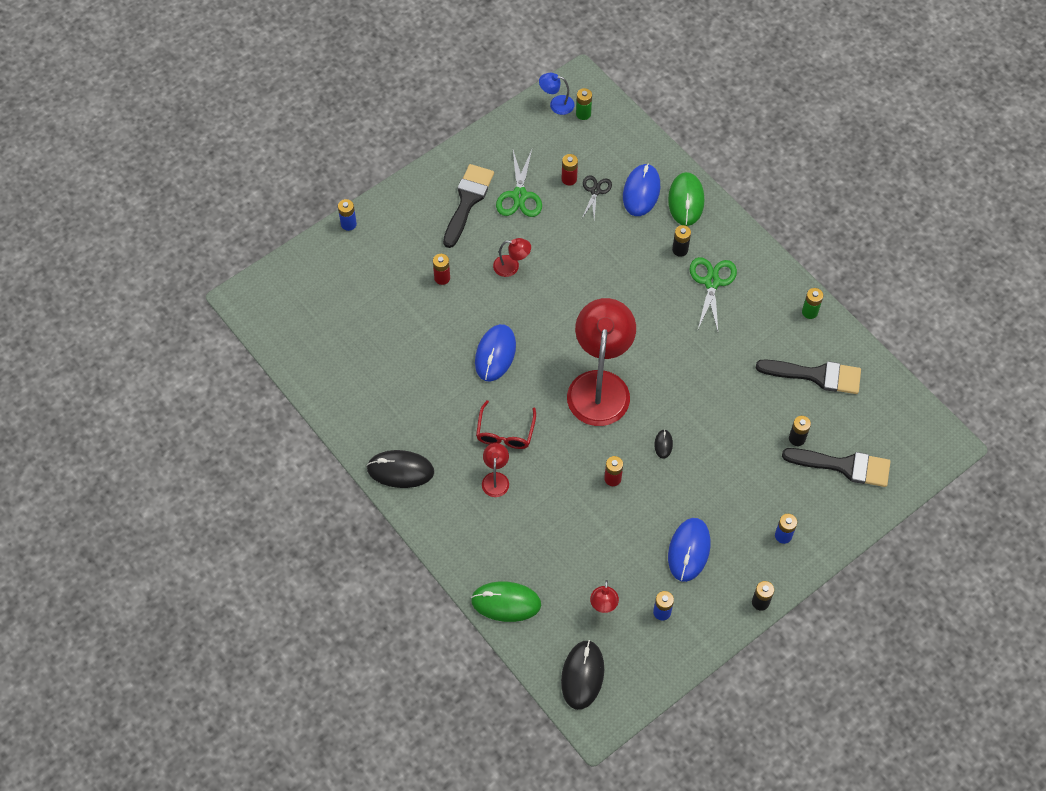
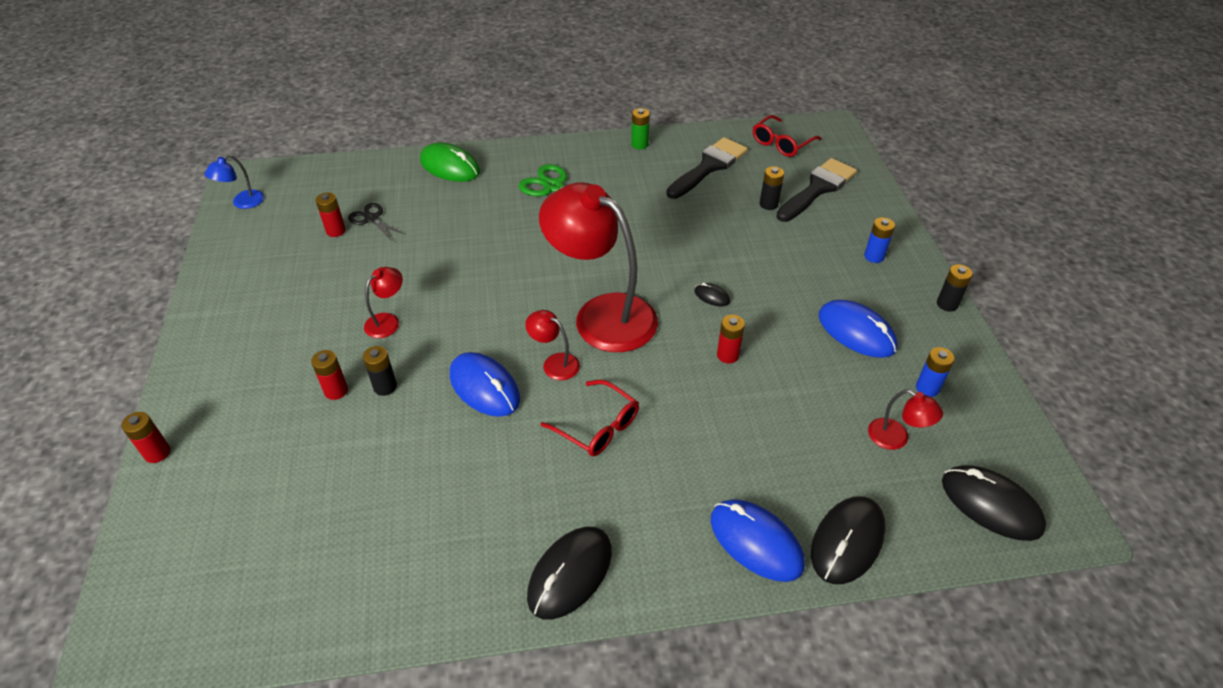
camera: 60 degrees left, 15 degrees down
(348, 224) = (157, 453): blue battery -> red battery
(468, 201) = (266, 321): black brush -> none
(495, 479) = (656, 467): red lamp -> red lamp (554, 363)
(506, 602) = (847, 541): green mouse -> black mouse
(519, 196) = (310, 276): green scissors -> none
(583, 114) = (277, 190): green battery -> none
(641, 191) = (408, 189): blue mouse -> blue mouse (756, 542)
(680, 250) = (498, 192): black battery -> black battery (385, 387)
(890, 415) = (781, 143): none -> red glasses

